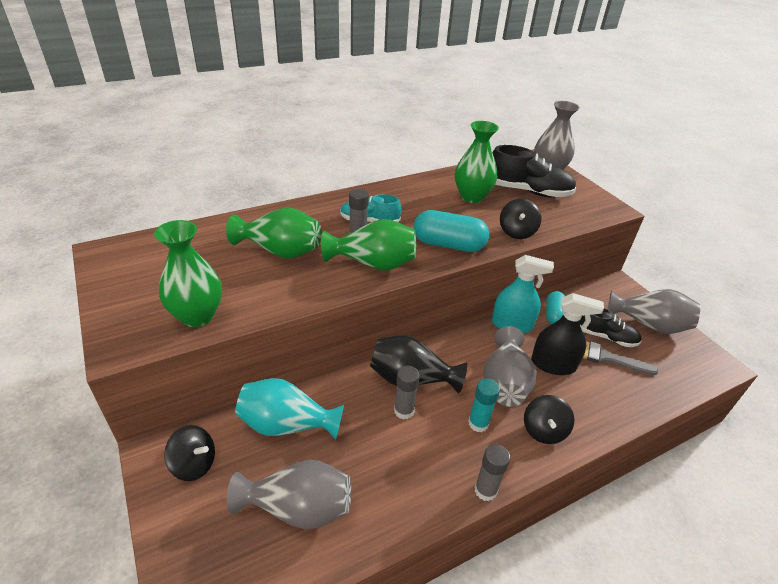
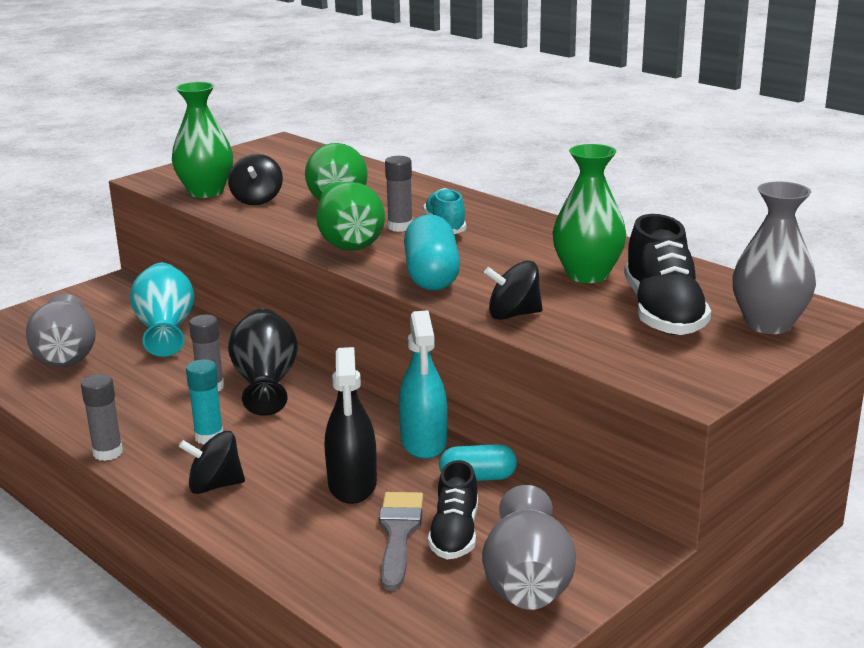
camera: 75 degrees right, 15 degrees down
(194, 464) = (105, 302): black spinning top -> black spinning top (257, 200)
(505, 383) = (291, 448): grey vase -> none

